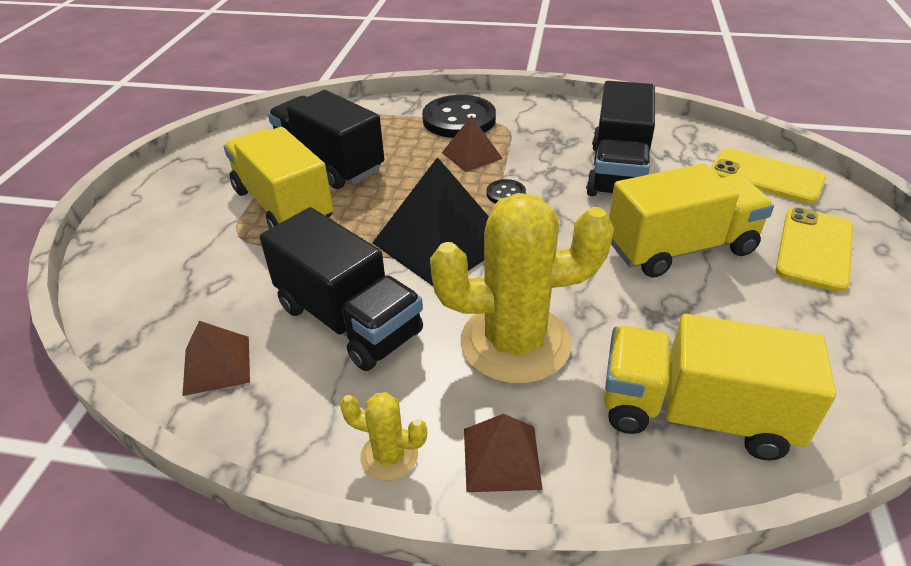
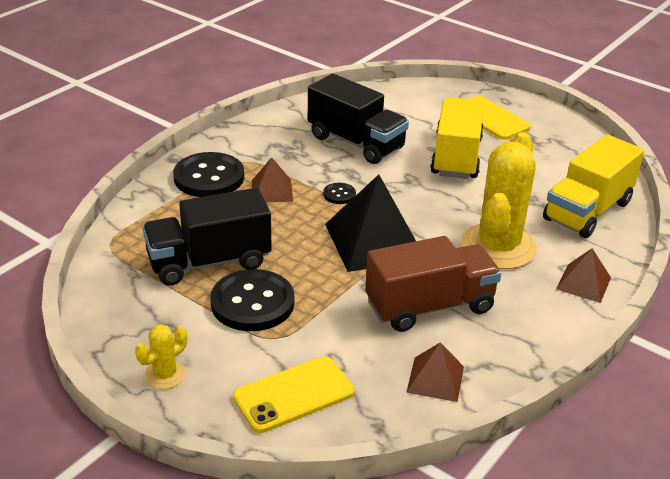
camera: 65 degrees left, 5 degrees down
(283, 205) = (252, 303): yellow truck -> black button
(348, 320) = (429, 306): black truck -> brown truck
(389, 456) = (561, 322): yellow cactus -> yellow cactus (165, 375)
(766, 176) = (411, 98): yellow phone -> yellow phone (294, 395)

